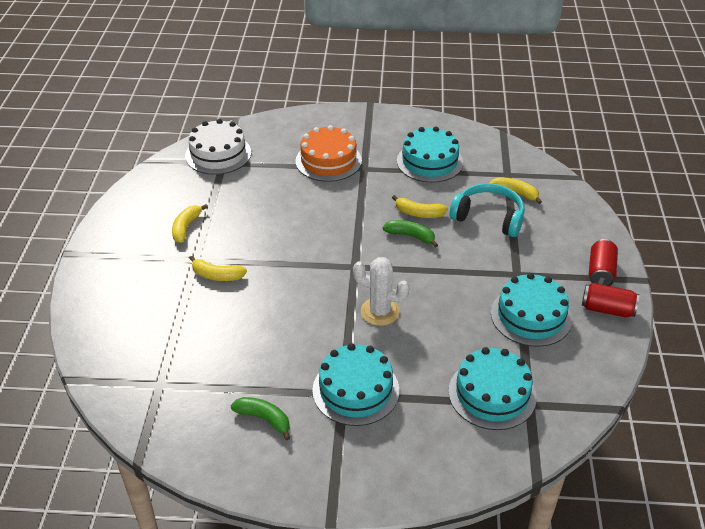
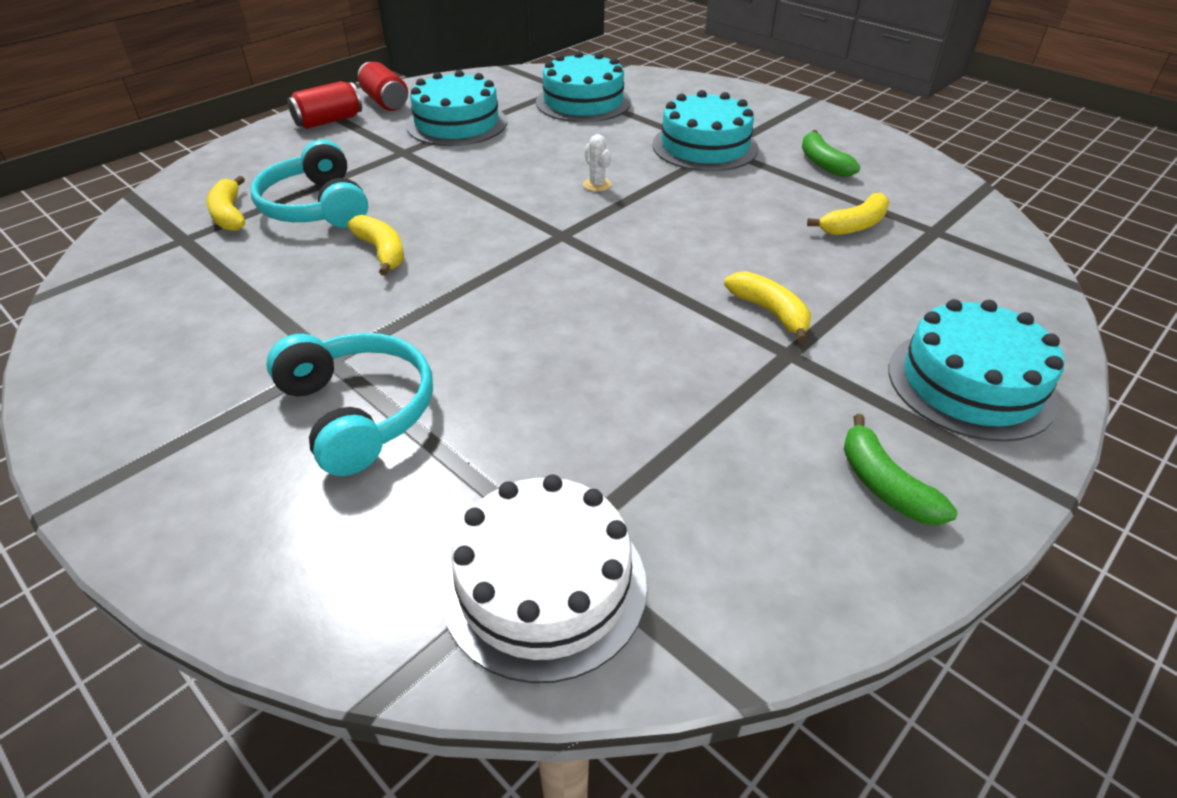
camera: 140 degrees left, 0 degrees up
(186, 227) = (767, 421): yellow banana -> yellow banana (854, 225)
(328, 161) = (358, 412): orange cake -> turquoise headphones
(380, 312) = (597, 185): white cactus -> white cactus, size x0.51
(411, 236) = (440, 233): green banana -> green banana (884, 485)
(429, 161) = (225, 312): turquoise cake -> turquoise cake (970, 383)

